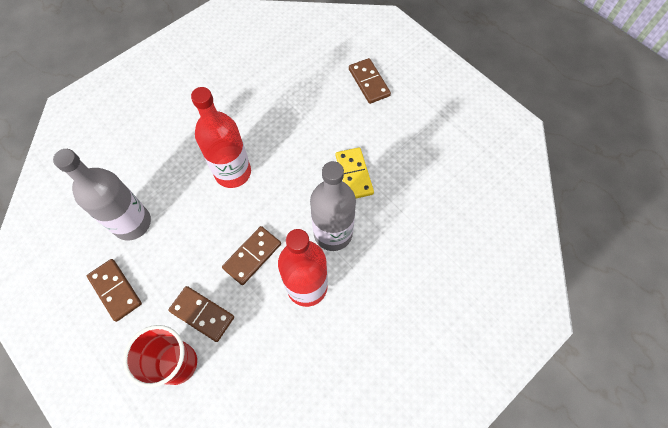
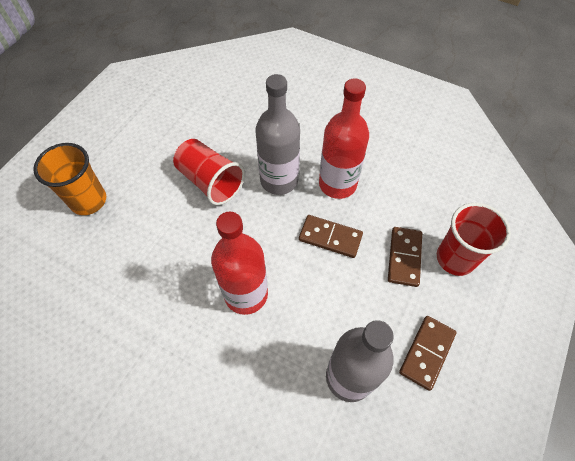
camera: 110 degrees left, 5 degrees down
(354, 174) = (210, 181): yellow domino -> red cup
(369, 82) = (88, 201): brown domino -> orange cup

